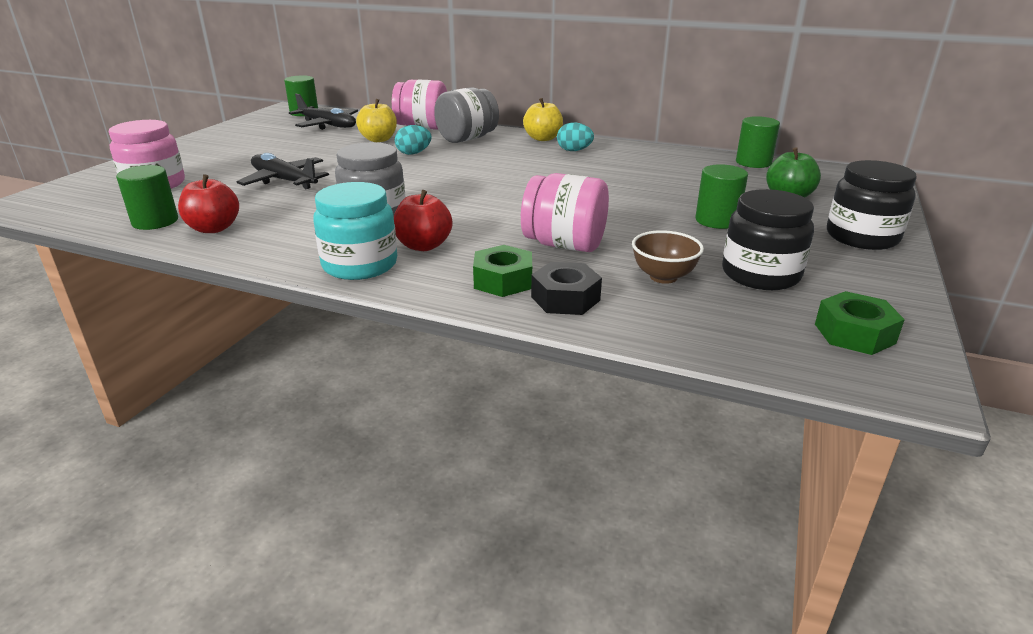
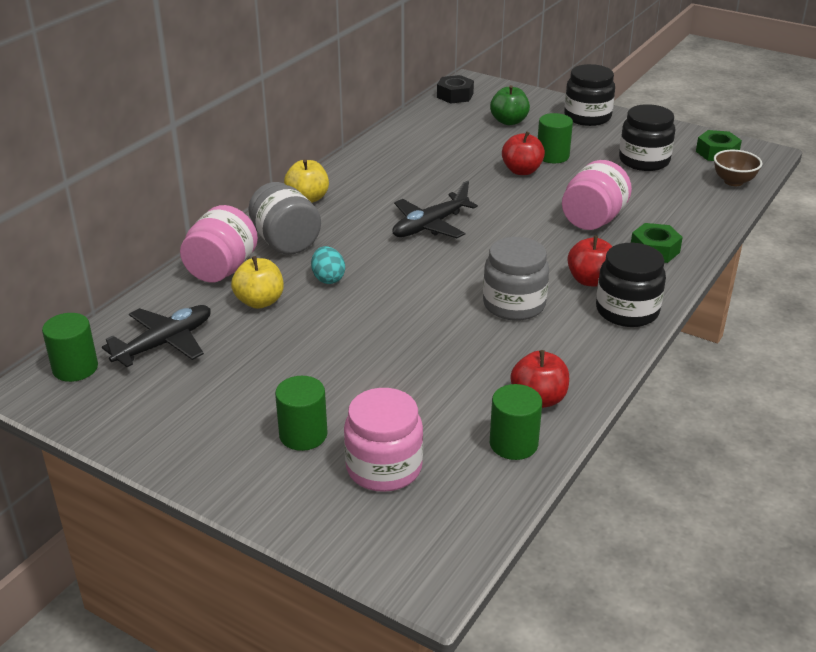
camera: 80 degrees left, 5 degrees up
(284, 181) = (399, 364): black plane -> black plane (430, 225)
(360, 265) = (627, 311): turquoise jar -> black jar
(565, 298) = (681, 230): black nut -> black nut (455, 95)
(574, 150) = (358, 187): turquoise egg -> none
(662, 207) = (522, 171): none -> red apple
(663, 277) = (647, 192): brown bowl -> brown bowl (733, 182)
(753, 162) = (425, 116): green cylinder -> green cylinder (303, 435)

